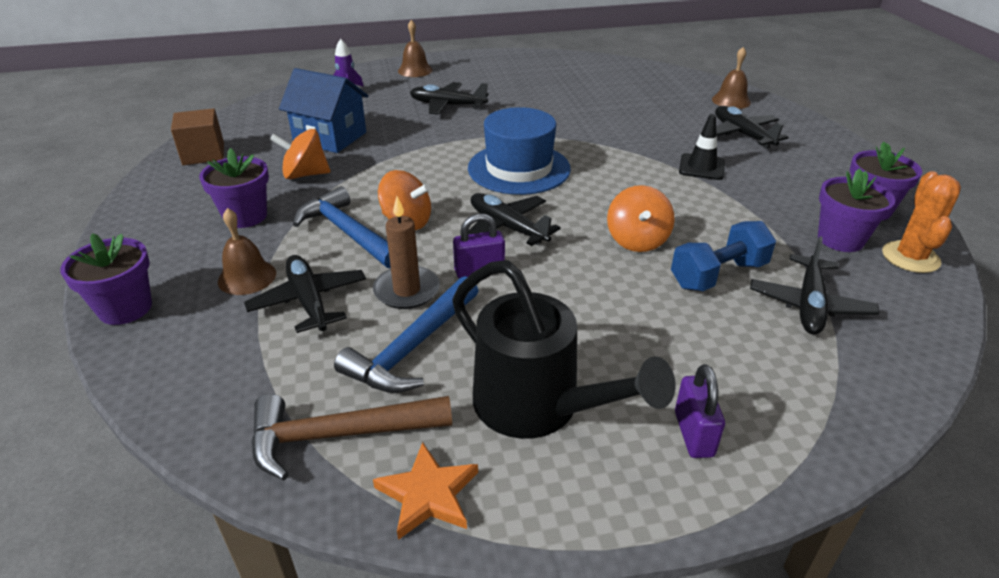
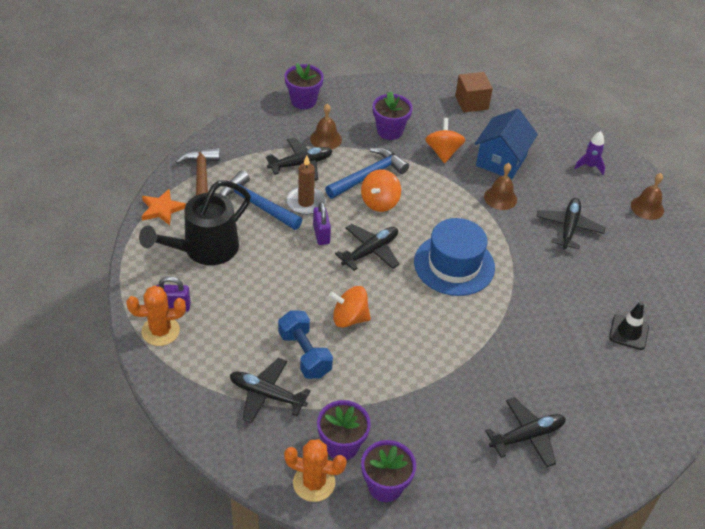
camera: 90 degrees right, 10 degrees up
(701, 167) = (459, 385): black traffic cone -> black traffic cone (628, 332)
(731, 101) = (610, 451): brown bell -> brown bell (500, 198)
(759, 445) = (160, 331): none -> orange cactus

